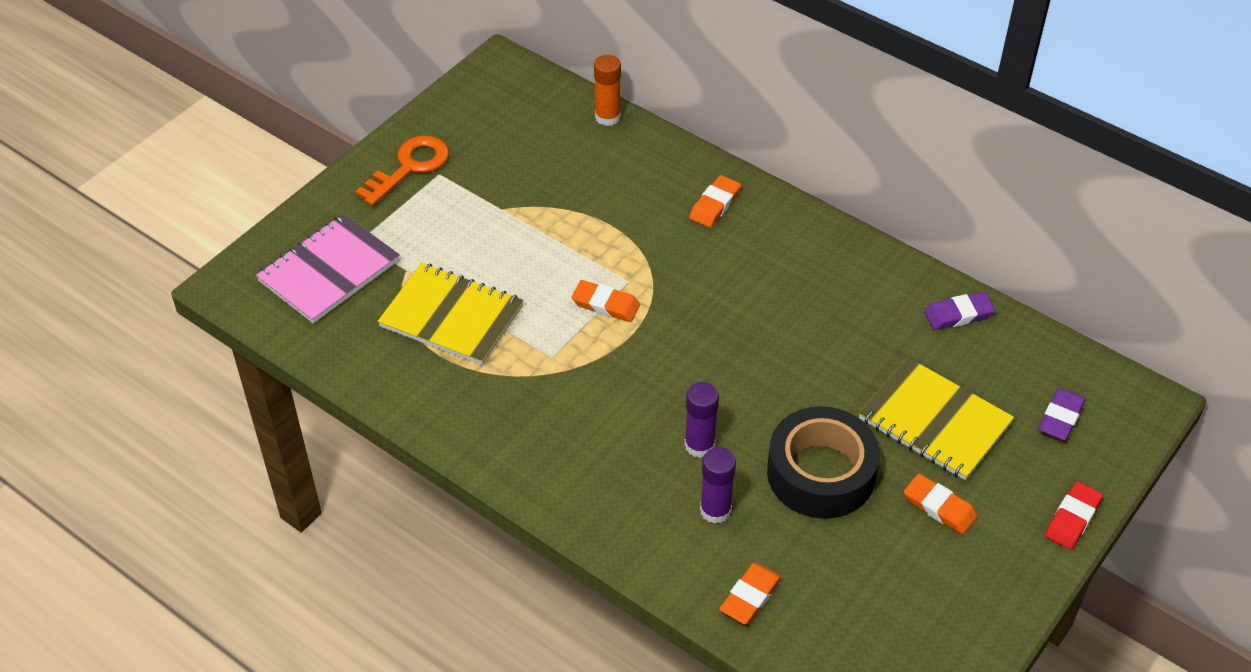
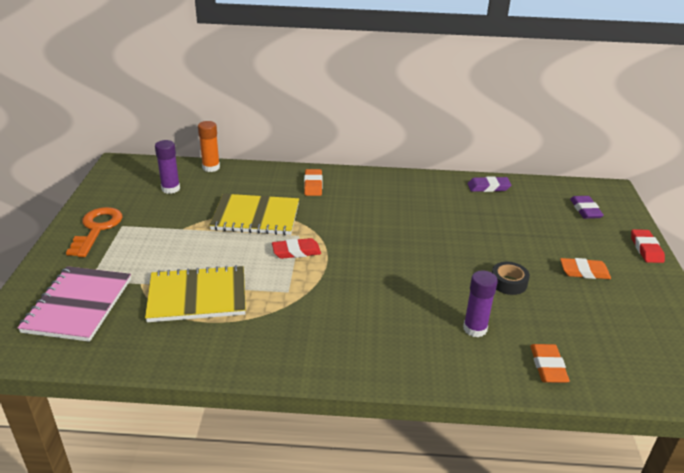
camera: 35 degrees left, 15 degrees down
(605, 304) = (296, 251): orange eraser -> red eraser
(699, 445) = (428, 299): purple glue stick -> purple glue stick (170, 189)
(821, 473) = (508, 283): black tape -> black tape, size x0.48
(934, 421) = (533, 235): yellow notebook -> yellow notebook (256, 217)
(958, 314) = (488, 187): purple eraser -> purple eraser turned 45 degrees clockwise

